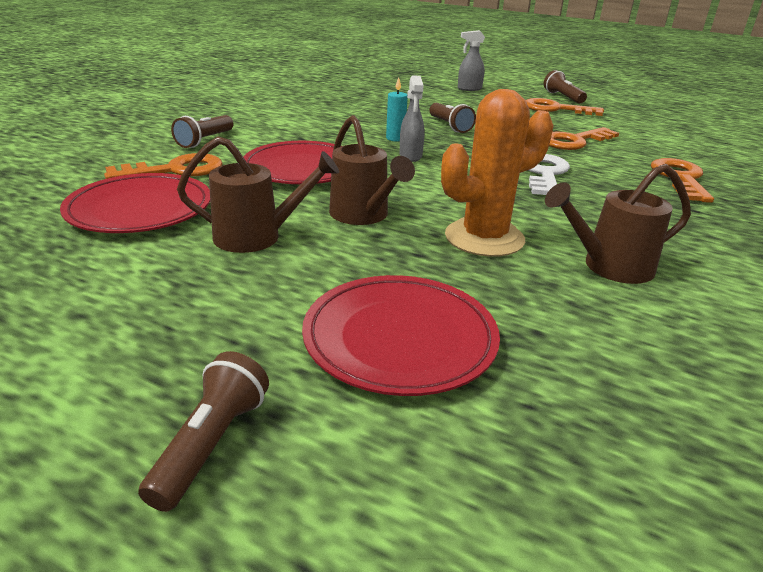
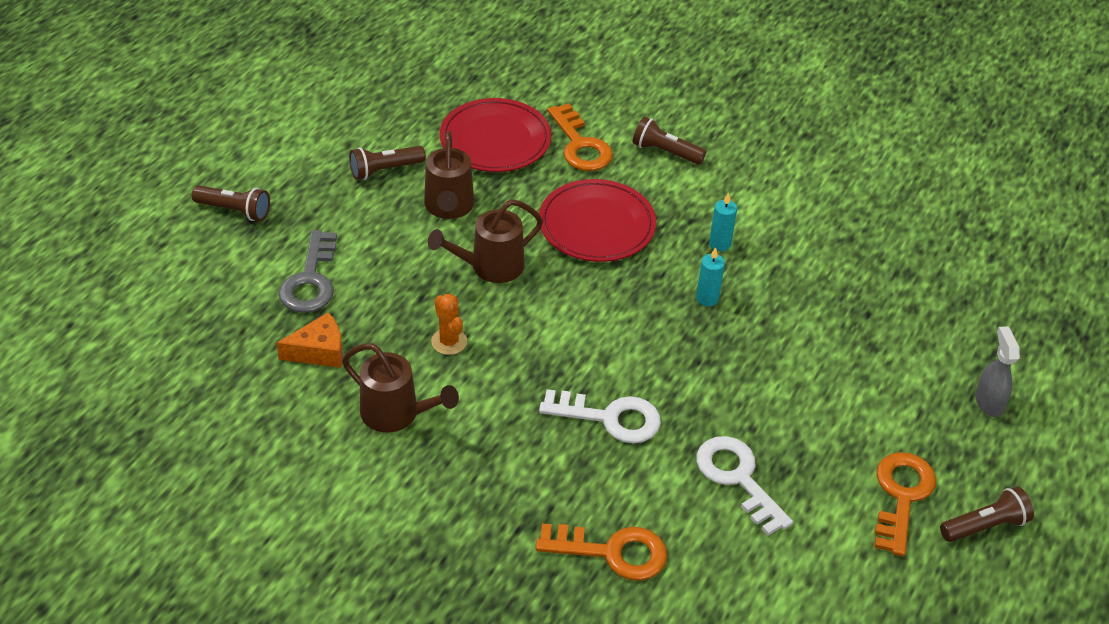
camera: 90 degrees right, 15 degrees up
(331, 131) = (719, 244): none -> turquoise candle
(400, 338) = (310, 280): red plate -> grey key
(410, 156) = (647, 308): grey spray bottle -> none
(450, 126) = (771, 354): brown flashlight -> brown flashlight (385, 170)
(484, 238) = (449, 341): orange cactus -> orange cactus, size x0.52
(538, 325) = (319, 351): none -> orange cheese
(574, 141) = (737, 478): orange key -> white key
(608, 267) = (397, 414): brown watering can -> brown watering can turned 135 degrees clockwise

